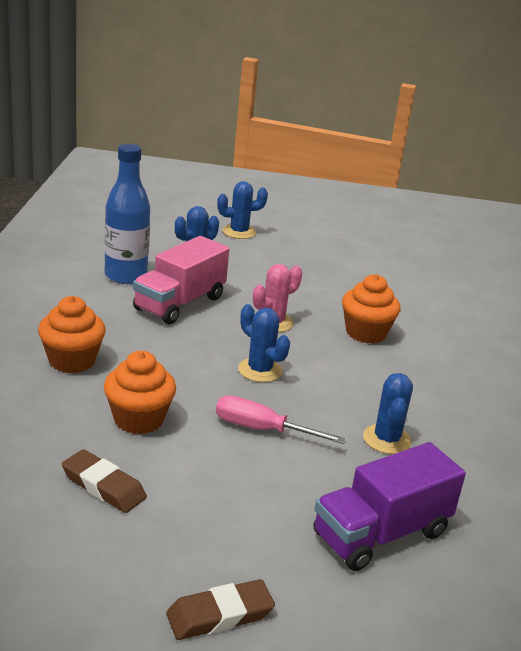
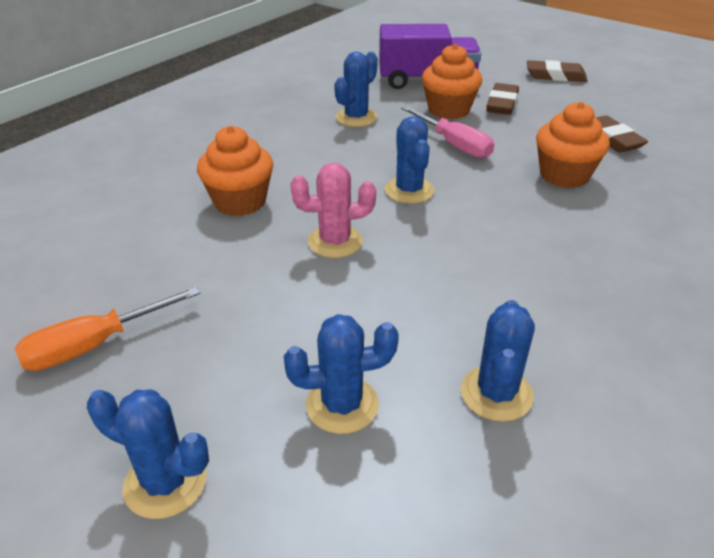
camera: 145 degrees left, 10 degrees up
(72, 361) = (622, 250): orange cupcake -> orange cupcake (448, 110)
(126, 276) = (496, 393): blue bottle -> blue cactus
(180, 303) = (438, 304): pink truck -> none
(256, 514) = (502, 104): none -> brown eraser
(328, 257) = (94, 345): none -> orange screwdriver

